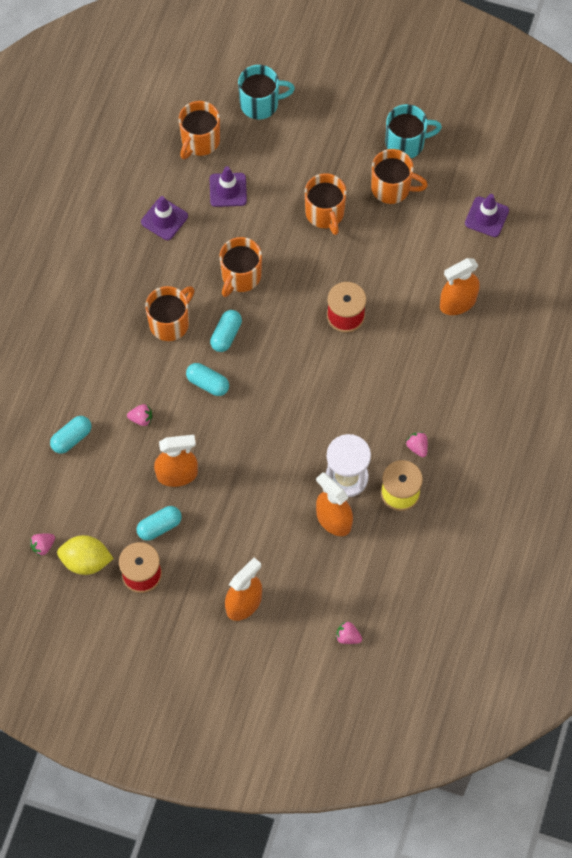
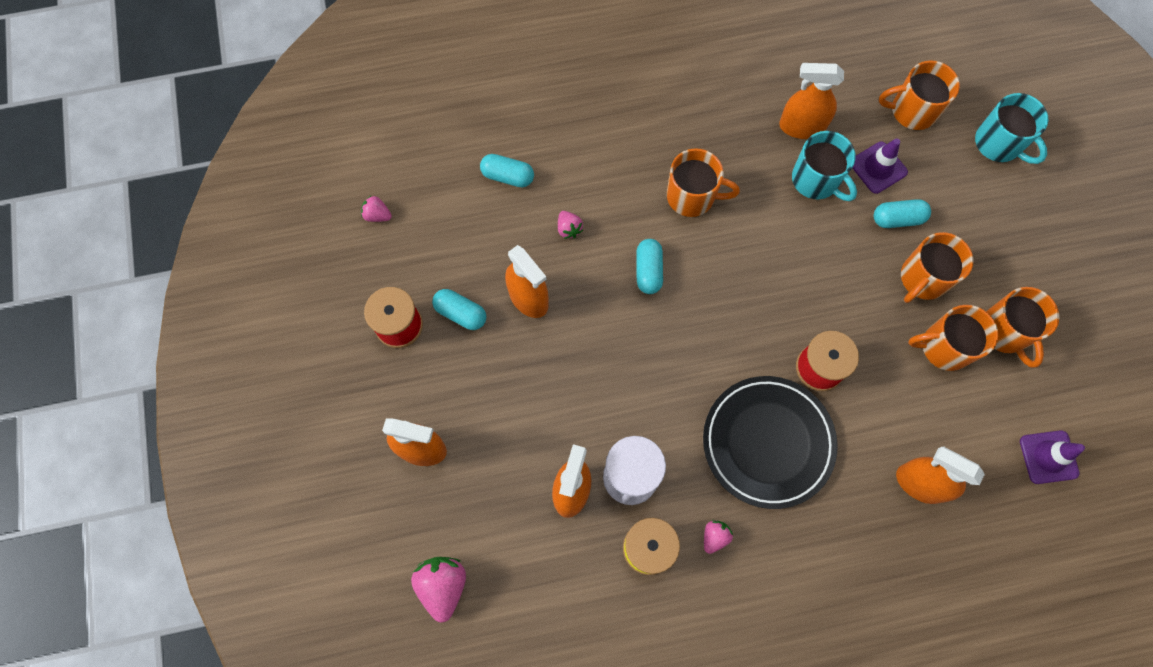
camera: 60 degrees right, 5 degrees up
(86, 561) = (383, 264): yellow lemon -> none
(164, 219) = (801, 127): purple traffic cone -> orange spray bottle
(226, 335) = (714, 258): turquoise capsule -> turquoise capsule (897, 219)
(240, 276) = (790, 235): orange mug -> orange mug (944, 347)
(348, 636) = (443, 585): pink strawberry -> pink strawberry, size x1.81
(376, 378) = (767, 442): none -> black plate
(406, 143) = (1069, 316): turquoise mug -> turquoise mug (816, 180)

